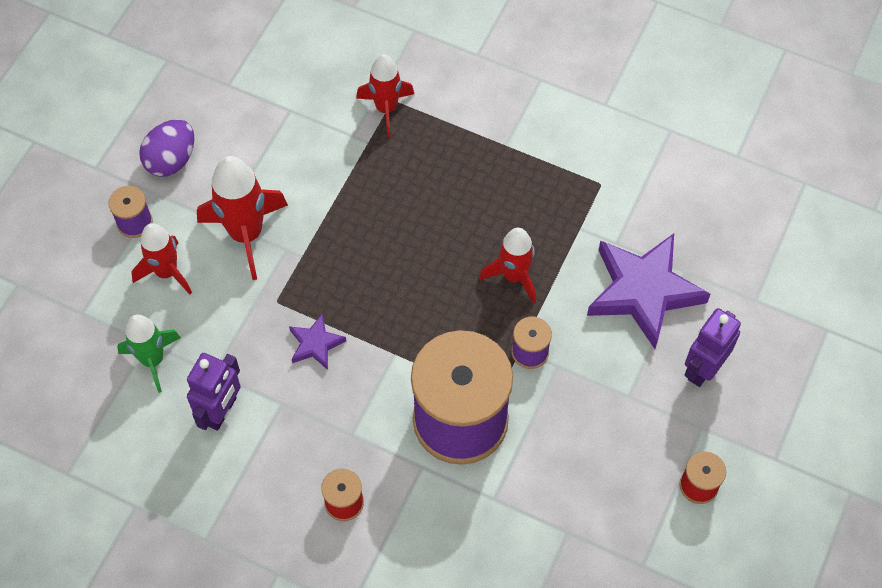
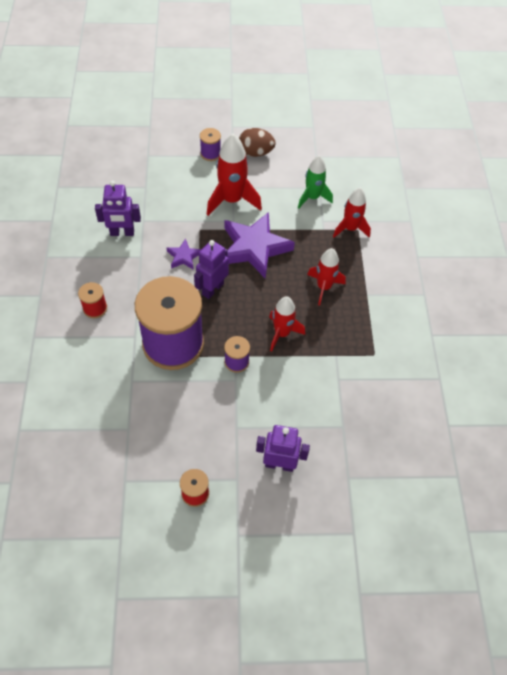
camera: 60 degrees right, 5 degrees down
(153, 360) = (136, 193): green rocket -> green rocket (312, 197)
(166, 272) = (190, 178): red rocket -> red rocket (324, 287)
(171, 160) = (255, 153): purple egg -> brown egg
(394, 330) = (212, 289): none -> purple robot
(643, 291) = (314, 407): purple star -> purple star (254, 248)

